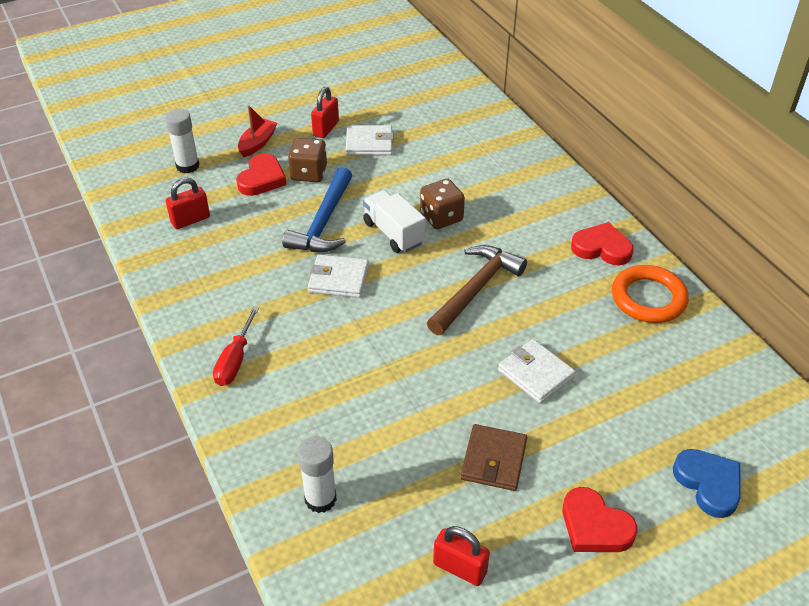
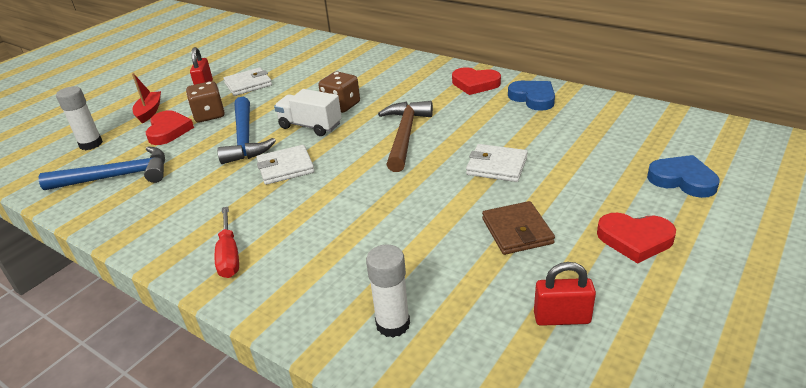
camera: 25 degrees left, 10 degrees down
(190, 220) = (116, 176): red padlock -> blue hammer
(602, 248) = (475, 84): red heart -> red heart turned 150 degrees counterclockwise
(648, 298) = (533, 98): orange ring -> blue heart

